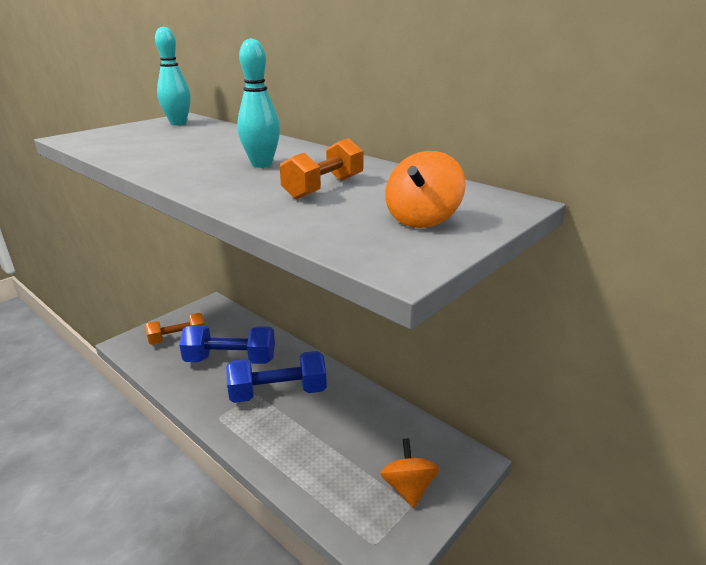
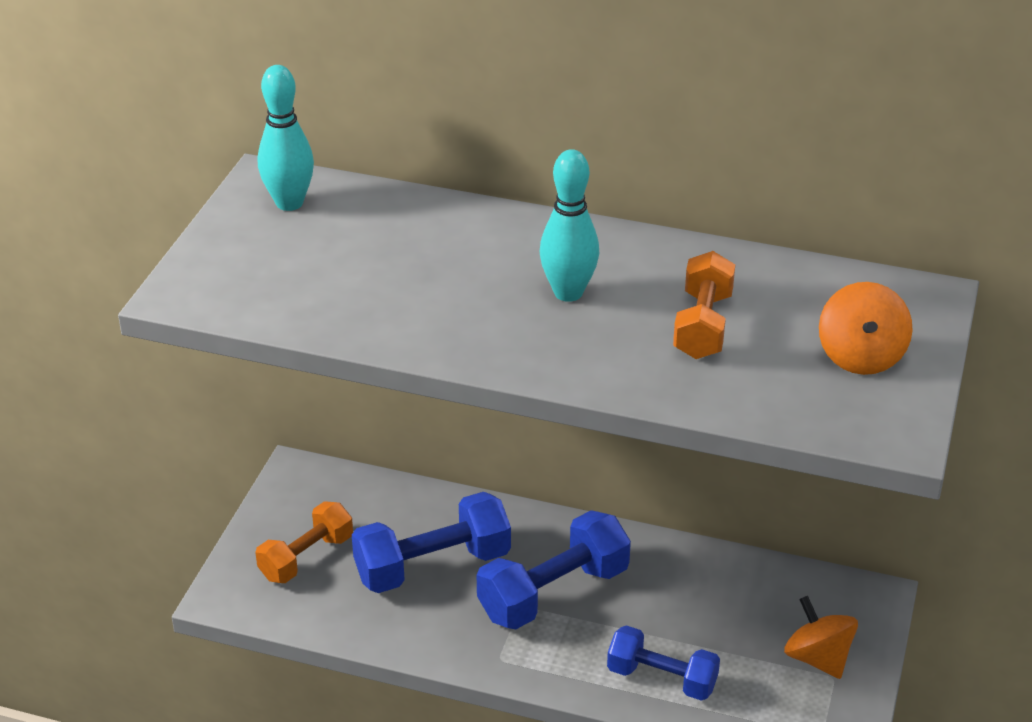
camera: 25 degrees left, 10 degrees up
(297, 463) = (662, 678): none -> blue dumbbell

